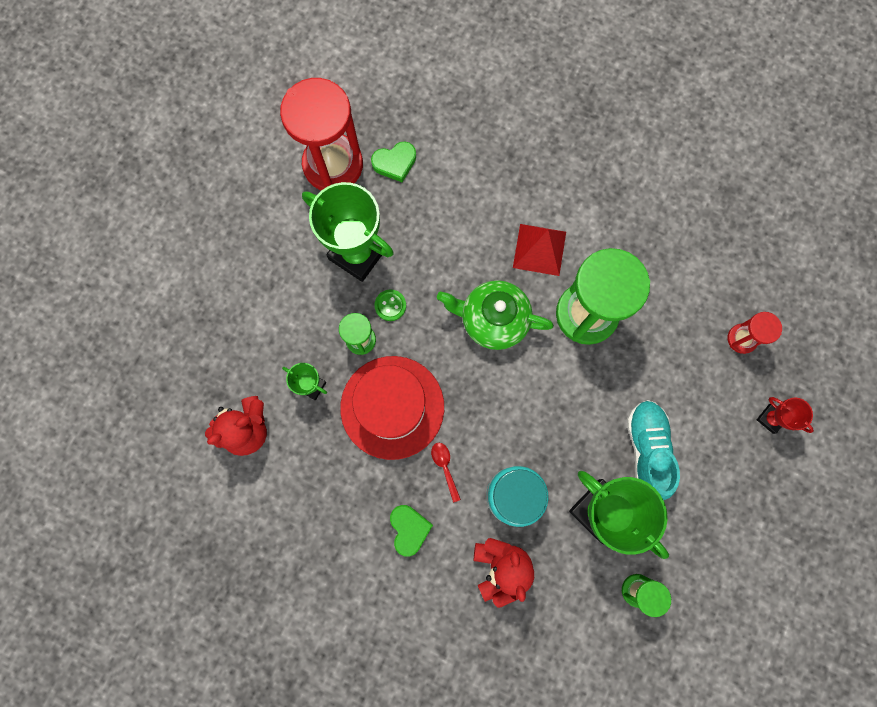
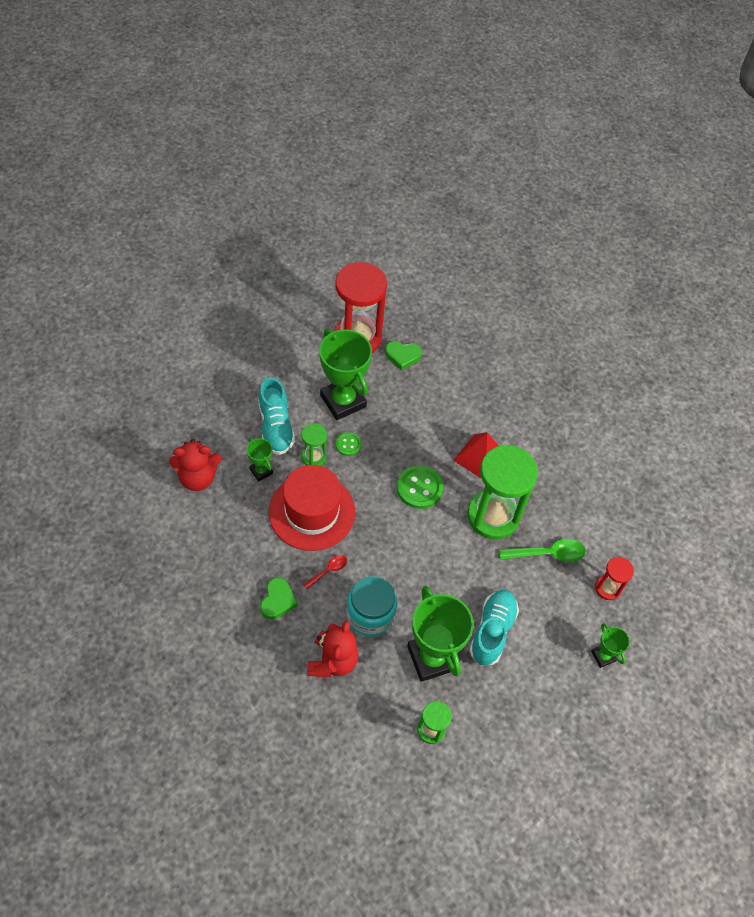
camera: 20 degrees right, 20 degrees down
(299, 323) = (275, 427): none -> turquoise shoe
(445, 467) = (328, 570): red spoon -> red spoon turned 45 degrees clockwise
(493, 320) = (419, 488): green teapot -> green button
(663, 330) = (548, 554): none -> green spoon
(770, 419) = (603, 656): red trophy -> green trophy

